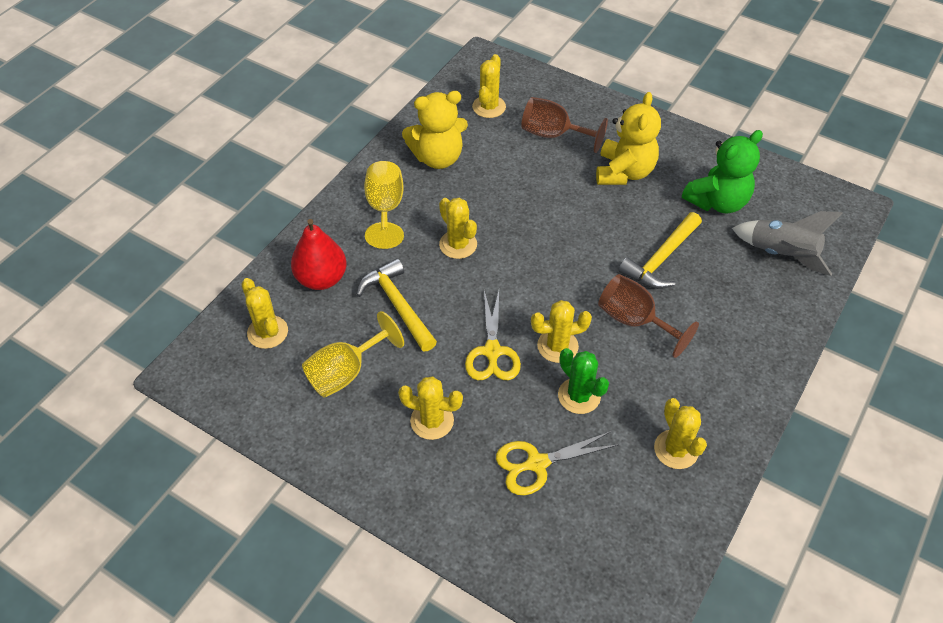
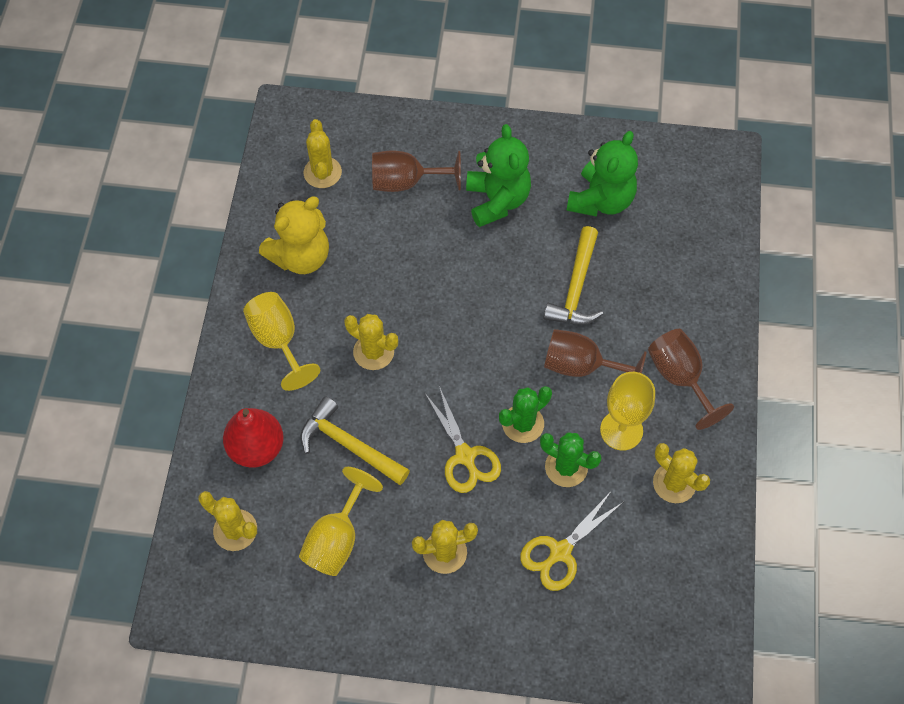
camera: 25 degrees left, 10 degrees up
(557, 346) = (523, 424): yellow cactus -> green cactus
(624, 172) = (497, 200): yellow teddy bear -> green teddy bear
(646, 386) = (621, 430): none -> yellow goblet
(724, 364) = (680, 378): none -> brown goblet
(782, 254) = (684, 237): grey rocket -> none

